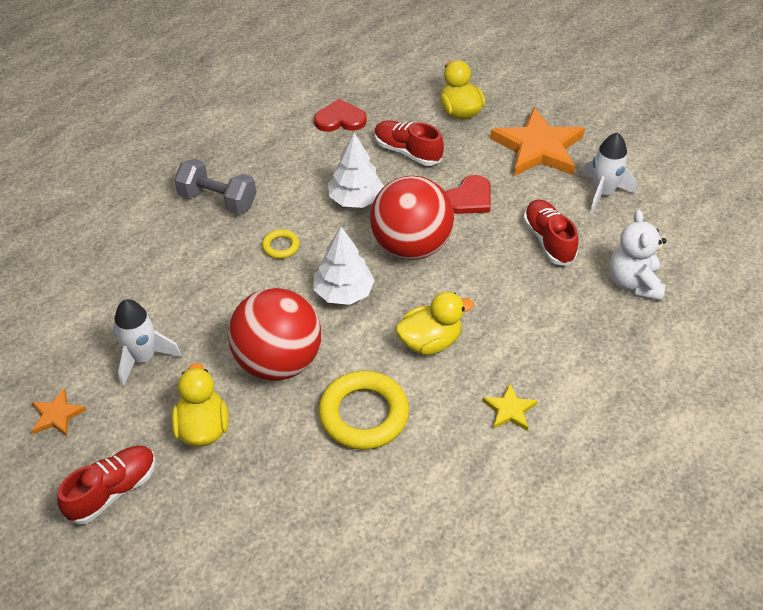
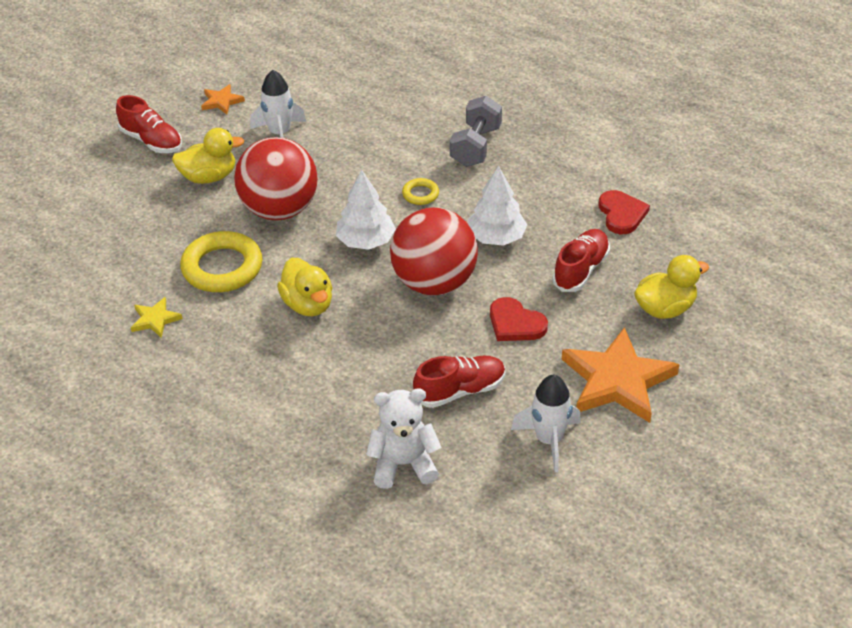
camera: 85 degrees right, 5 degrees down
(509, 410) = (227, 364): yellow star -> yellow star (155, 319)

